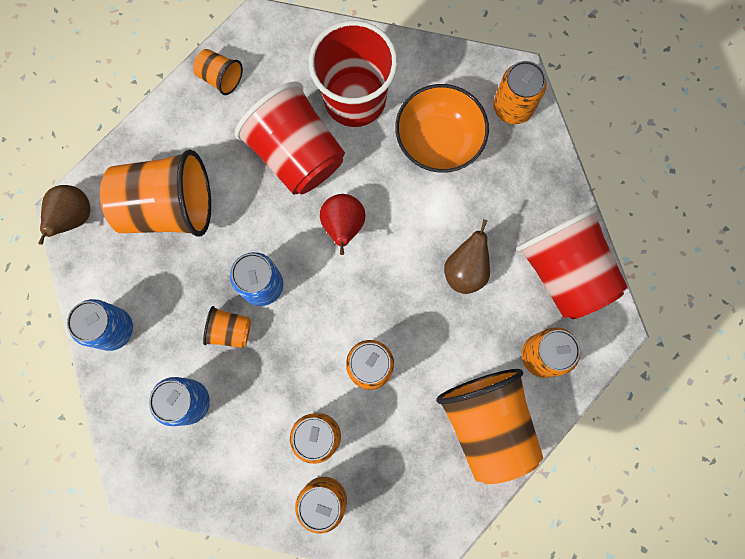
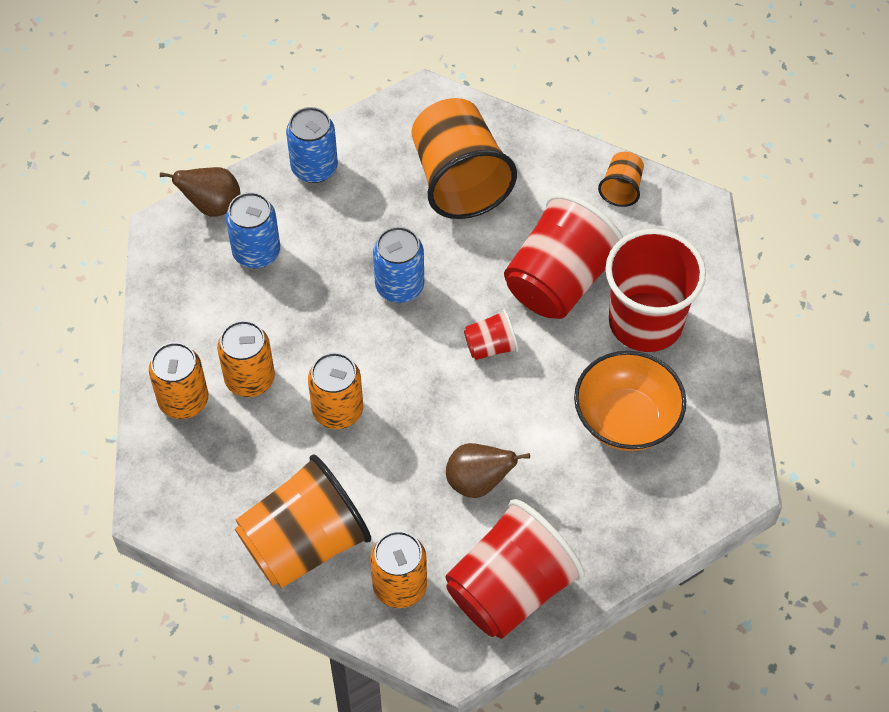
camera: 75 degrees right, 20 degrees down
(74, 217) = (421, 103): brown pear -> brown pear (212, 206)
(230, 330) = (341, 269): orange cup -> none
(343, 226) = (490, 346): red pear -> red cup
(513, 107) = (698, 489): orange can -> none

